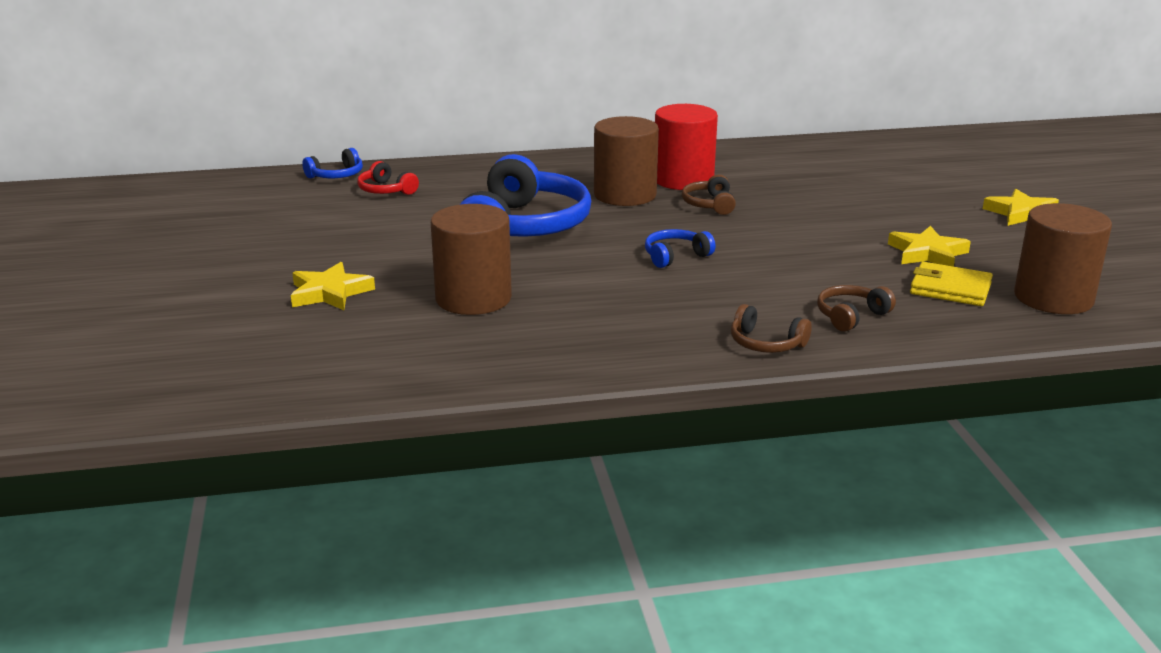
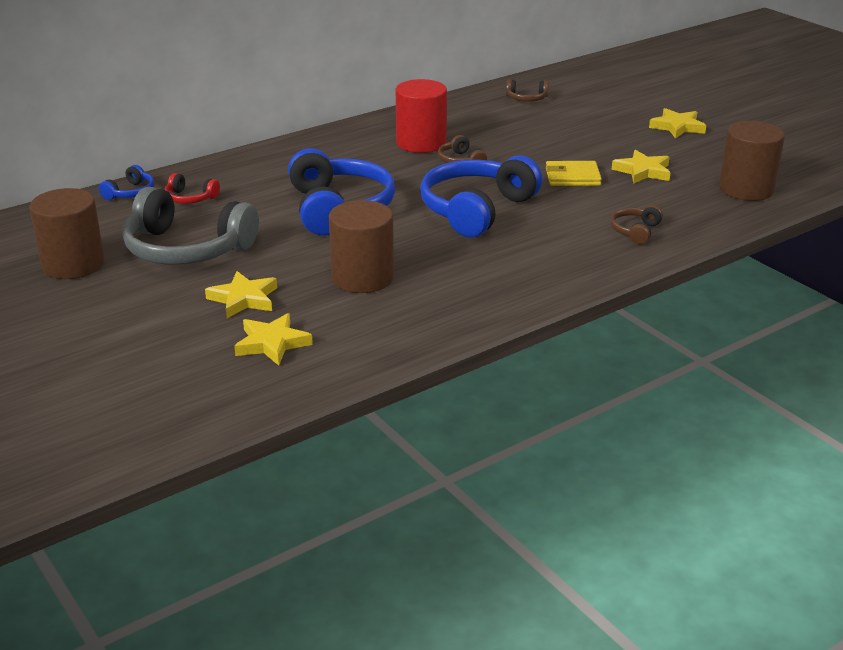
camera: 25 degrees left, 5 degrees up
(308, 342) = (272, 343): none -> yellow star
(329, 235) = (186, 249): none -> grey headphones
(625, 195) = (389, 165): brown cylinder -> brown cylinder (73, 264)
(675, 256) = (476, 210): blue headphones -> blue headphones, size x2.26
(766, 343) = (599, 265): brown headphones -> brown headphones (526, 99)
(950, 289) = (679, 196): yellow wallet -> yellow wallet (572, 177)

